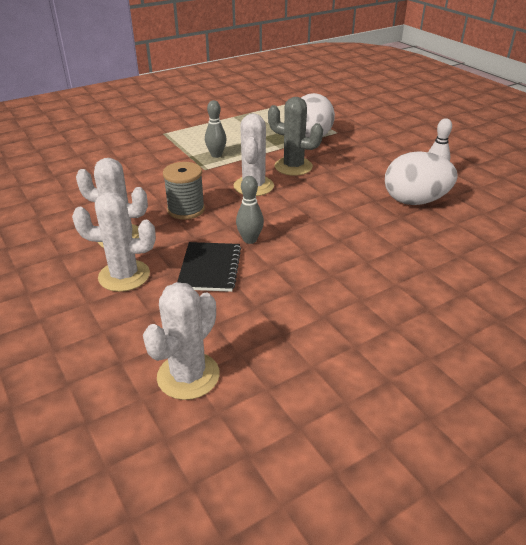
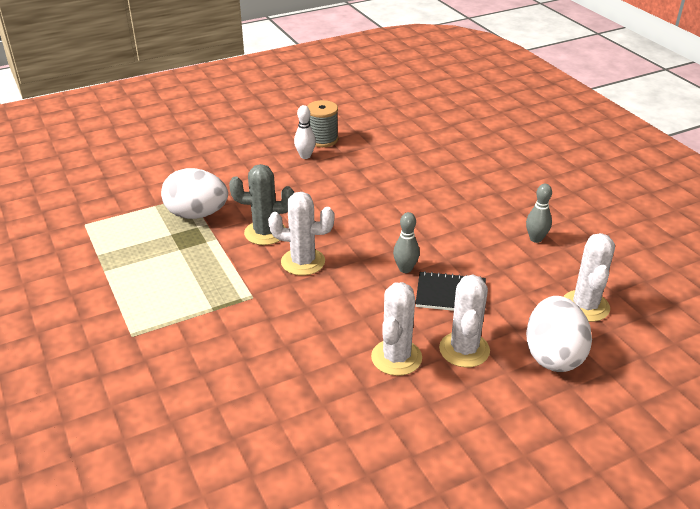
camera: 85 degrees left, 0 degrees up
(186, 210) = (345, 310): grey spool -> grey spool (322, 140)
(188, 376) = (585, 306): white cactus -> white cactus turned 60 degrees clockwise
(216, 155) = (218, 287): grey bowling pin -> grey bowling pin (536, 239)
(293, 167) = (265, 233): grey cactus -> grey cactus turned 60 degrees clockwise
(415, 201) = (349, 173): white egg -> white egg (553, 355)

